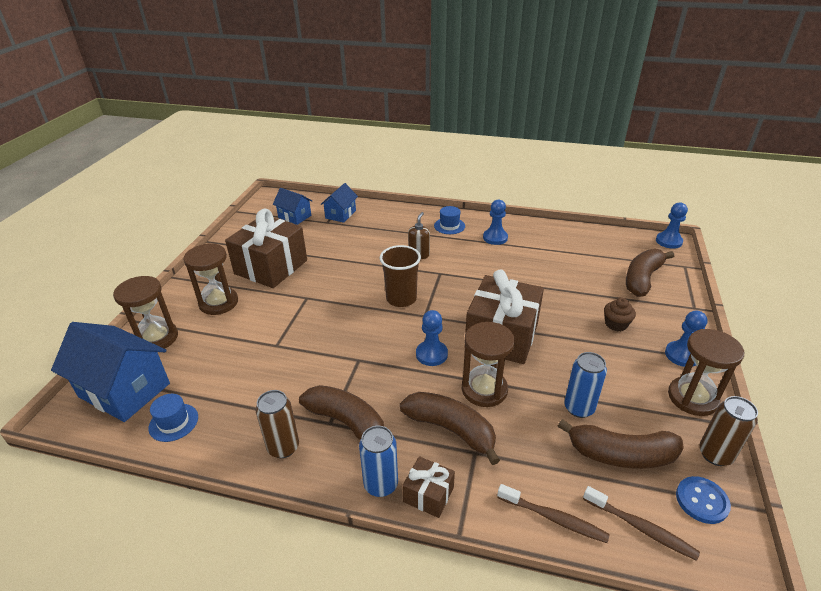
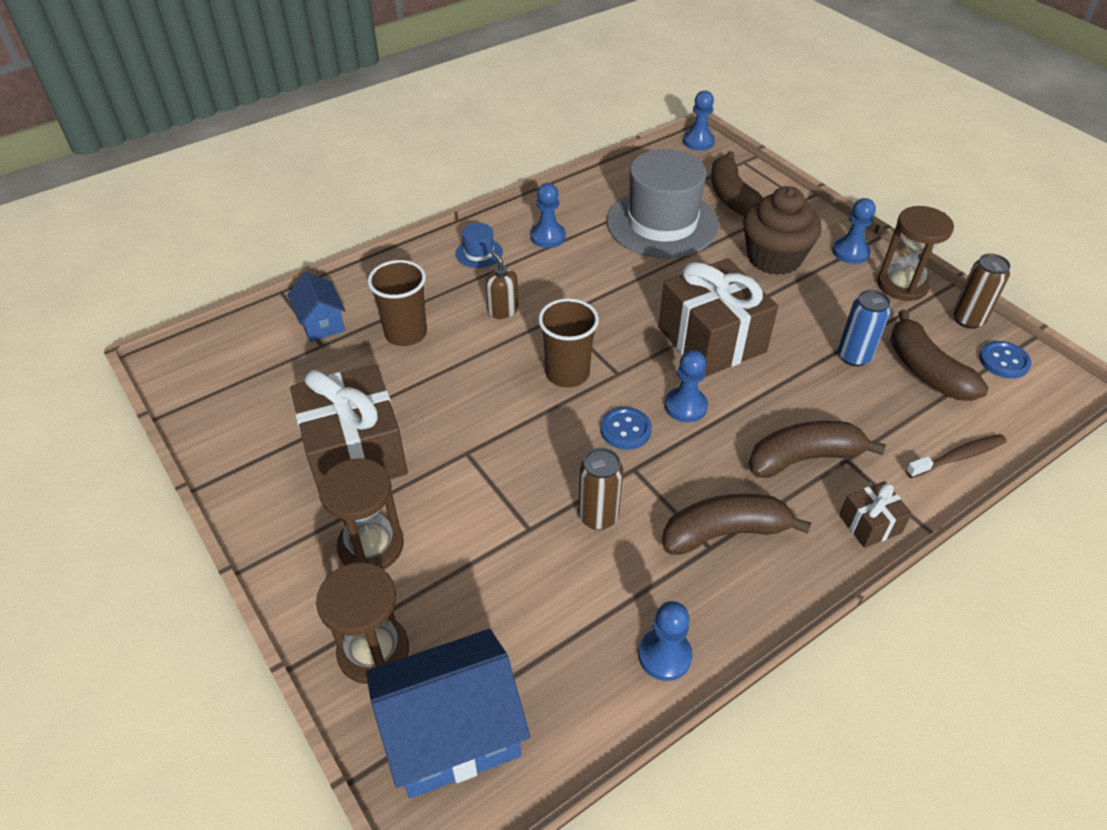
camera: 50 degrees left, 10 degrees up
(173, 422) = (572, 699): blue hat -> none
(231, 445) = (664, 655): none -> blue pawn
(283, 447) = (711, 607): brown can -> brown can (598, 516)
(295, 216) = (261, 367): blue house -> none
(364, 238) = (406, 333): none -> brown cup
(381, 484) = (830, 552): blue can -> none
(384, 341) = (625, 430): none -> blue button
(484, 389) = (773, 401): brown hourglass -> none
(571, 267) = (662, 223): none -> grey hat
(616, 324) = (774, 258): brown cupcake -> brown cupcake, size x2.09
(621, 455) = (925, 370): brown banana -> brown banana turned 105 degrees clockwise
(641, 528) = (1003, 413): brown toothbrush -> none

